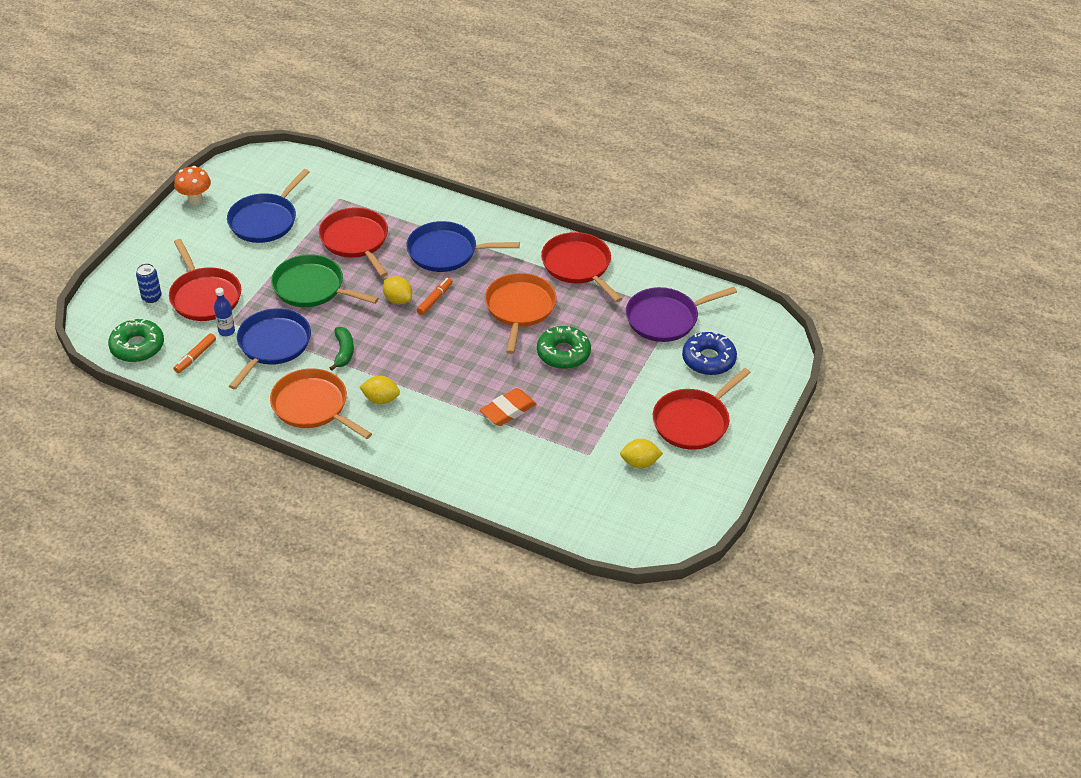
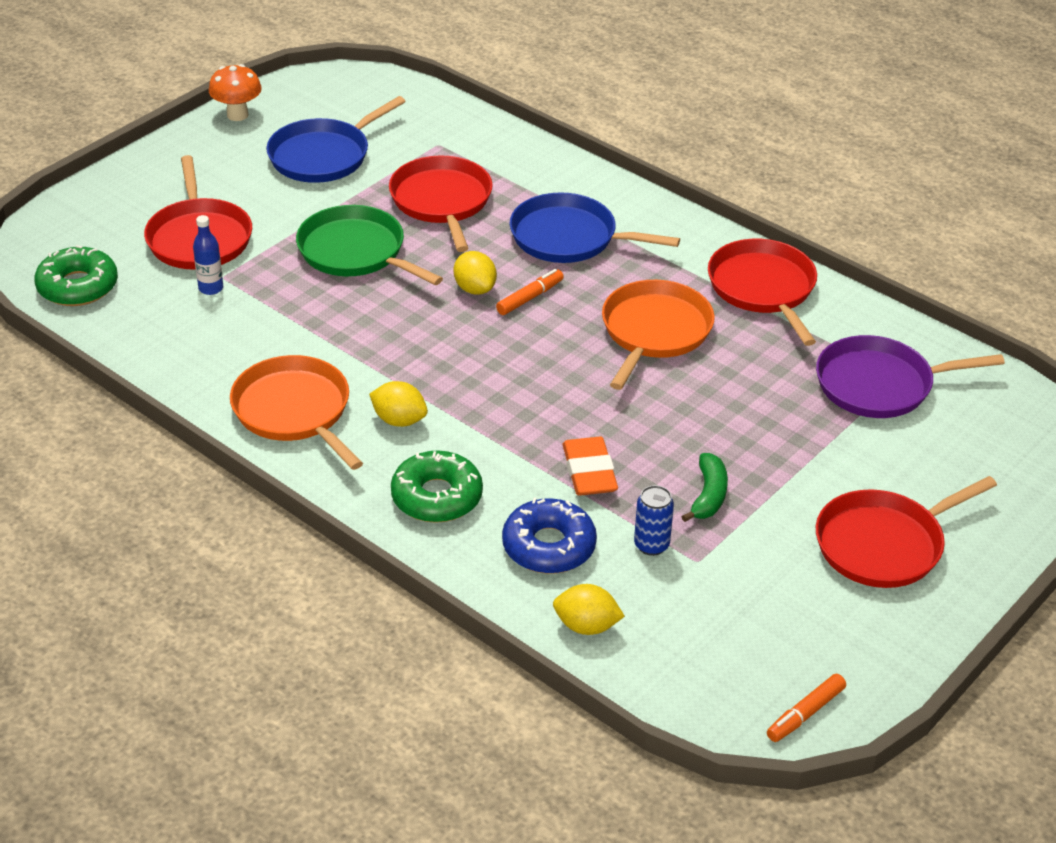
camera: 15 degrees right, 5 degrees down
(151, 297) = (125, 227): blue can -> blue can (651, 545)
(195, 356) = (153, 314): orange marker -> orange marker (805, 714)
(272, 345) = (268, 318): blue pan -> none
(343, 352) = (368, 345): green banana -> green banana (708, 495)
(508, 410) = (589, 472): orange eraser -> orange eraser turned 75 degrees counterclockwise
(563, 353) = (702, 406): green donut -> green donut (437, 497)
(640, 463) = (777, 590): yellow lemon -> yellow lemon (586, 626)
(708, 359) = (934, 456): blue donut -> blue donut (549, 546)

